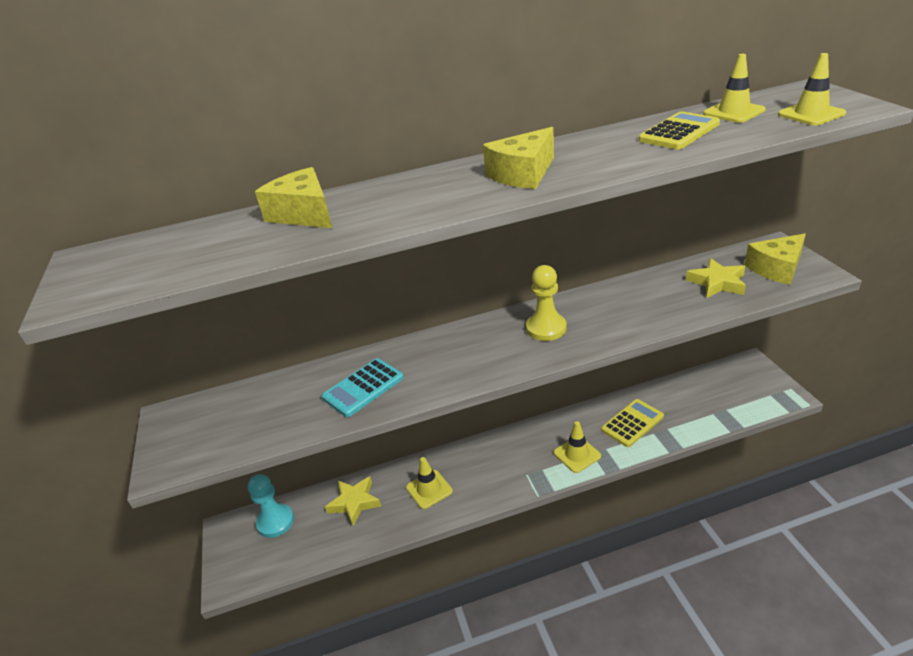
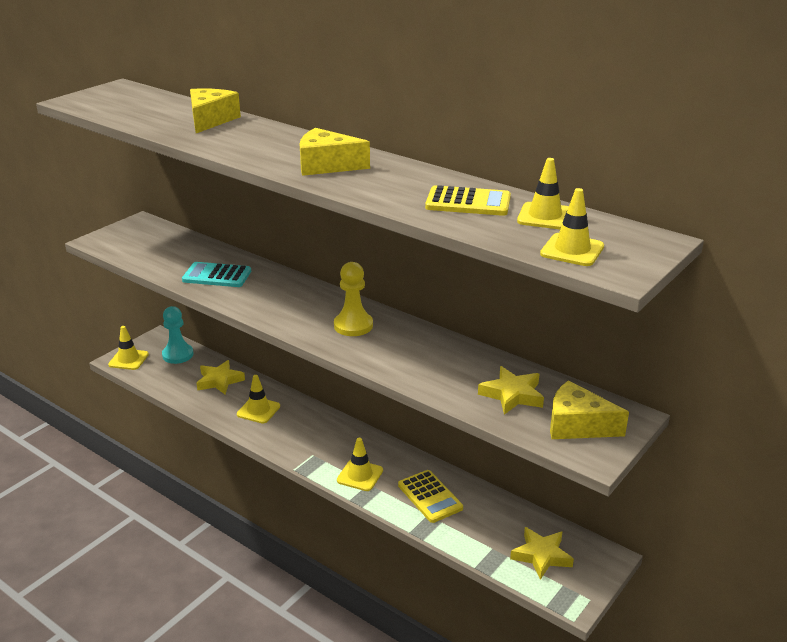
camera: 50 degrees right, 5 degrees down
(237, 570) = (128, 359): none -> yellow traffic cone
(632, 423) = (430, 497): yellow calculator -> yellow calculator turned 45 degrees clockwise
(734, 392) = (541, 556): none -> yellow star

